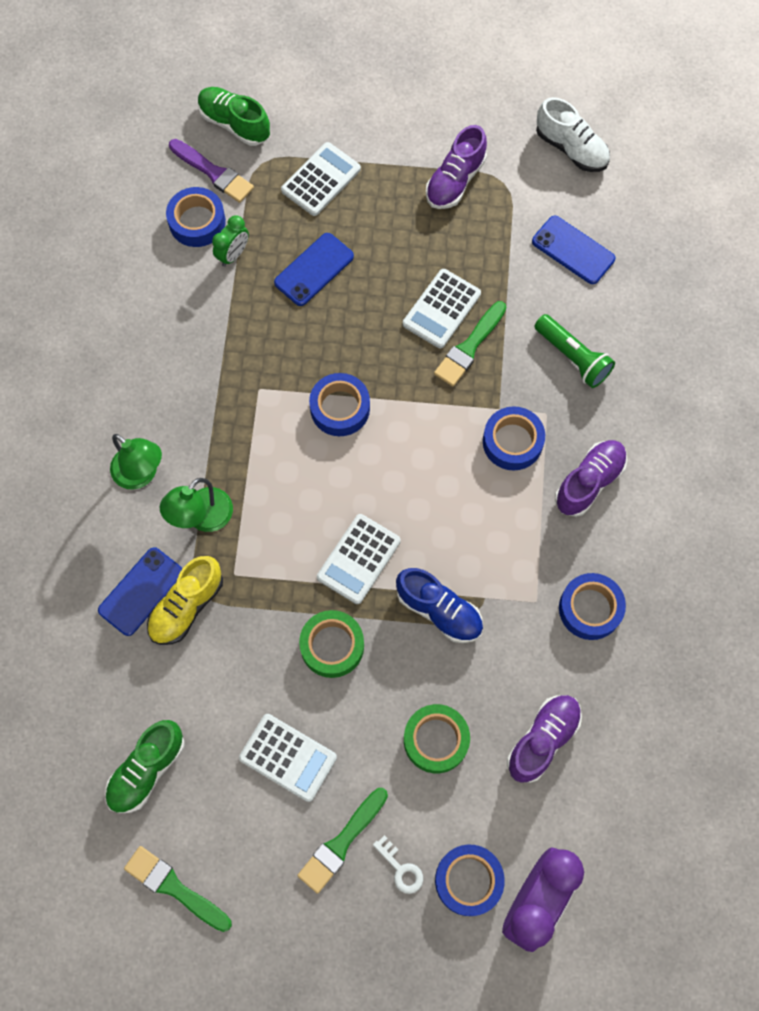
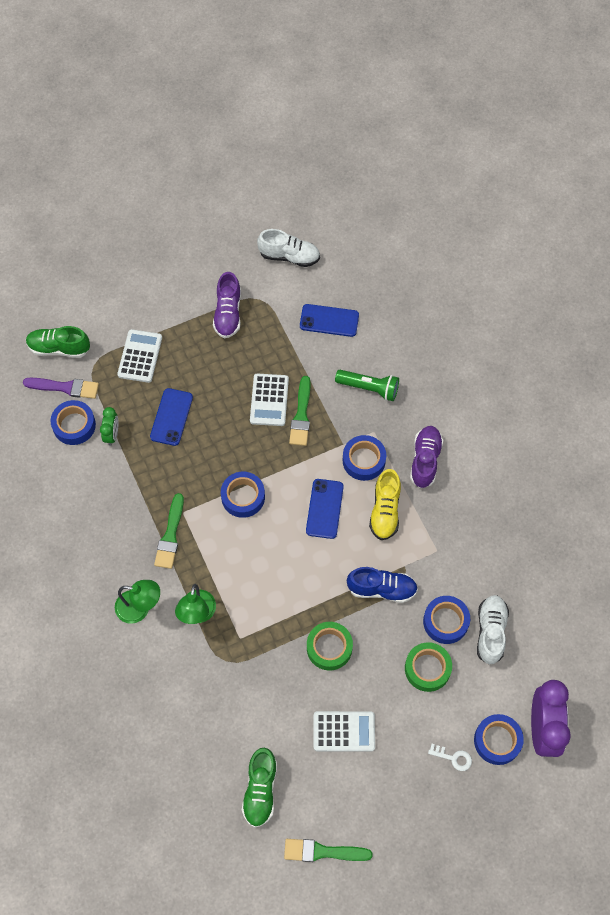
camera: 30 degrees left, 5 degrees down
(141, 591) = (186, 682): blue phone -> blue phone (324, 509)
(187, 606) = (222, 675): yellow shoe -> yellow shoe (385, 511)
(341, 842) = (408, 763): green brush -> green brush (170, 535)
(358, 559) = (313, 585): white calculator -> none
(543, 740) = (490, 632): purple shoe -> white shoe
(590, 609) = (471, 537): blue tape -> blue tape (445, 621)

